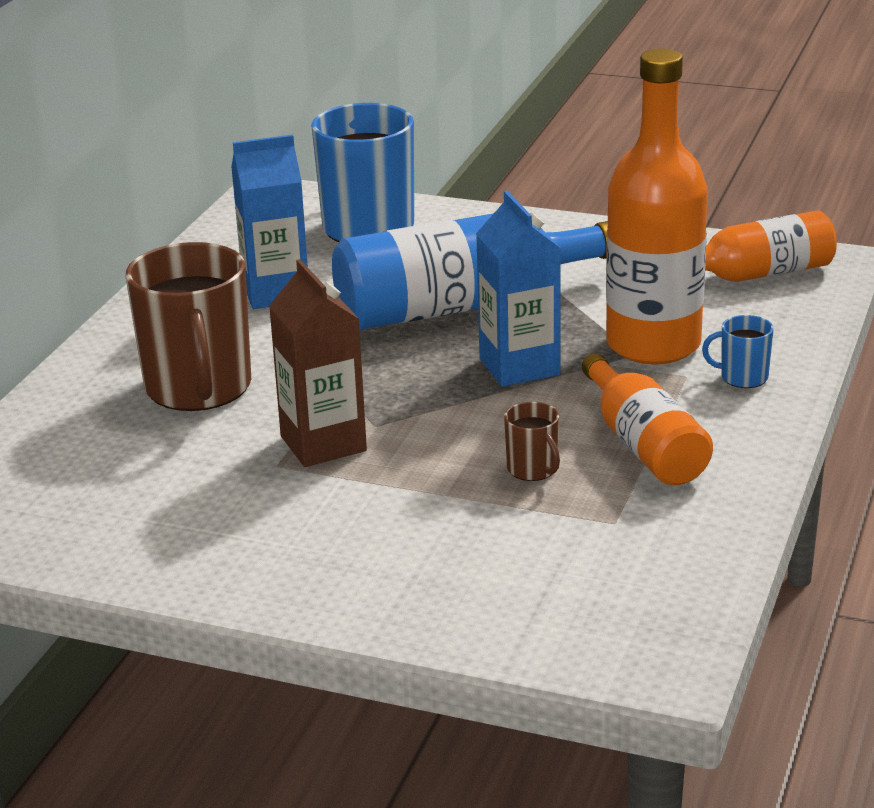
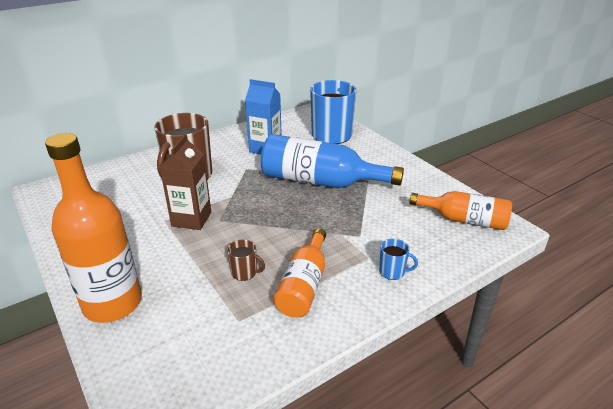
camera: 35 degrees right, 5 degrees up
(519, 367) = (305, 219): blue carton -> none
(533, 469) = (244, 272): brown mug -> brown mug turned 75 degrees counterclockwise
(653, 345) = (373, 235): orange bottle -> orange bottle (112, 303)
(743, 377) = (392, 272): blue mug -> blue mug turned 150 degrees clockwise

